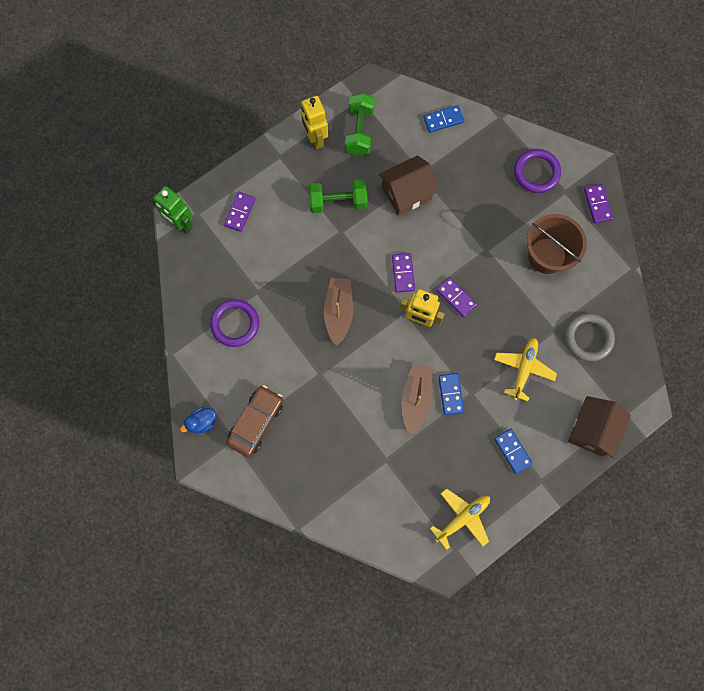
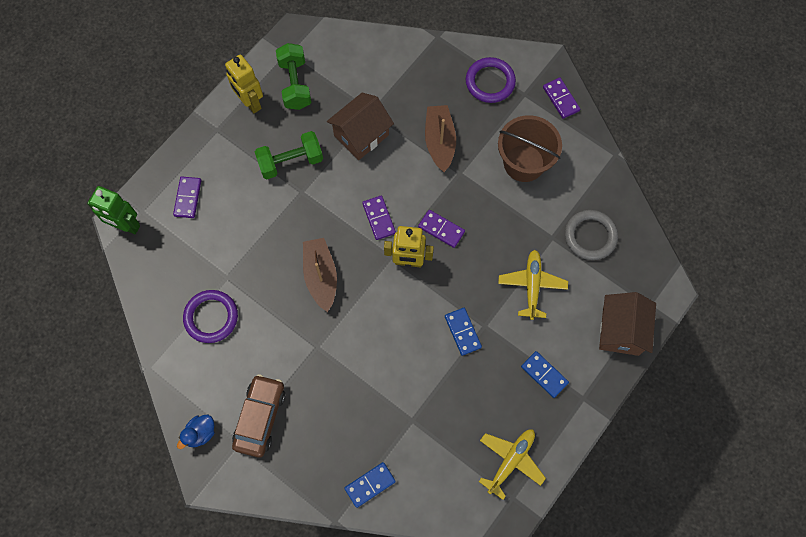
camera: 15 degrees left, 5 degrees down
(416, 399) = (427, 347): brown boat -> brown boat (439, 142)
(443, 120) = (380, 52): blue domino -> blue domino (370, 484)

